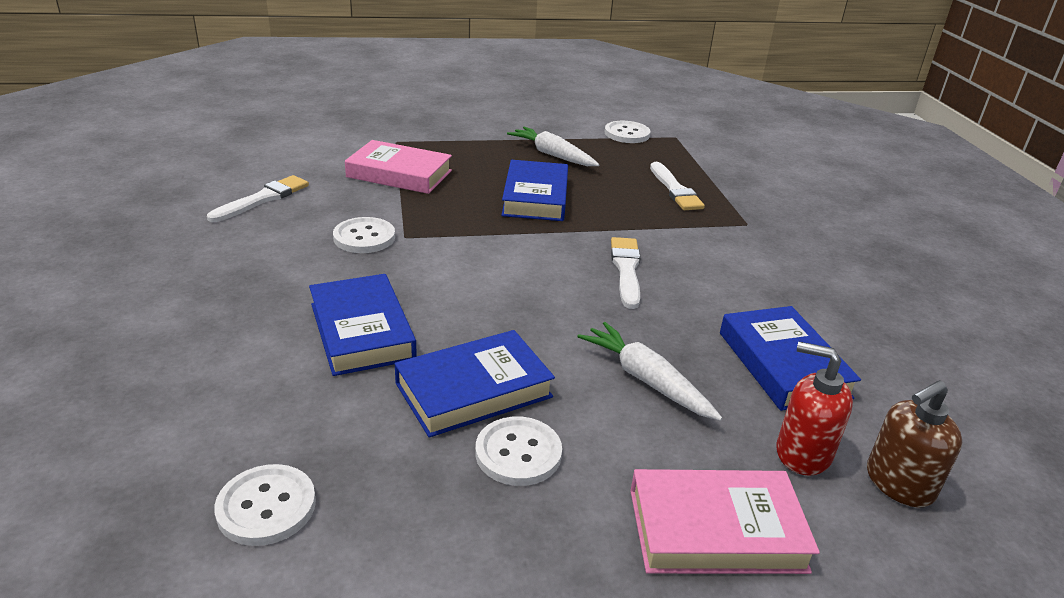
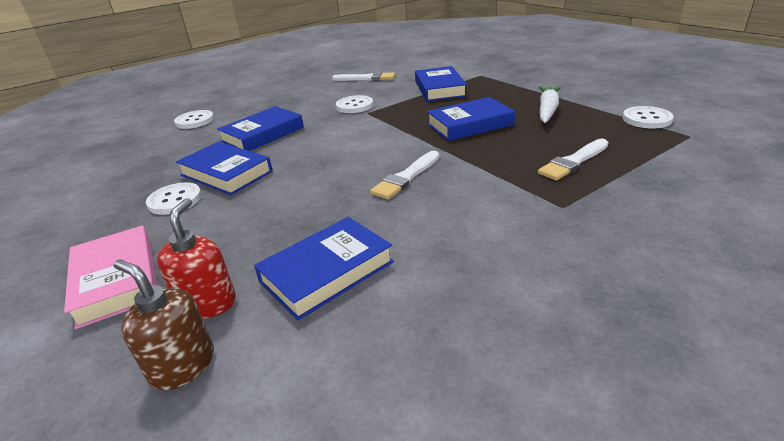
camera: 70 degrees right, 0 degrees up
(266, 507) = (124, 161): white button -> white button (195, 121)
(399, 174) = (439, 89): pink book -> blue book
(626, 269) = (406, 177): white brush -> white brush turned 150 degrees clockwise
(646, 380) = (266, 219): white carrot -> none

